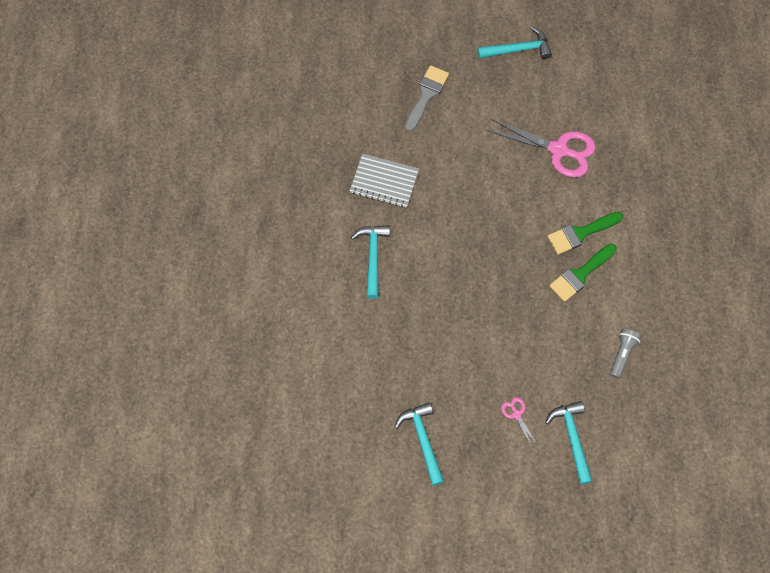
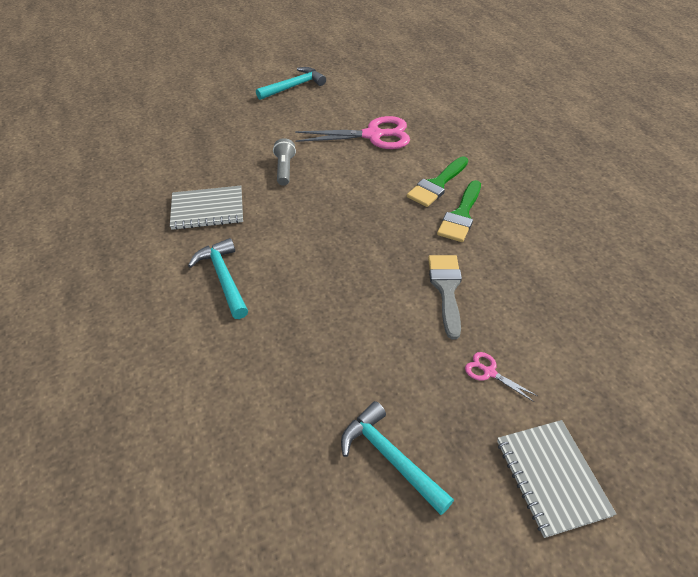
camera: 25 degrees left, 20 degrees down
(426, 95) = (222, 135): grey brush -> grey brush (446, 289)
(510, 495) = (552, 477): none -> grey notebook
(572, 438) = (572, 370): turquoise hammer -> none
(622, 354) = (556, 265): grey flashlight -> grey flashlight (284, 169)

